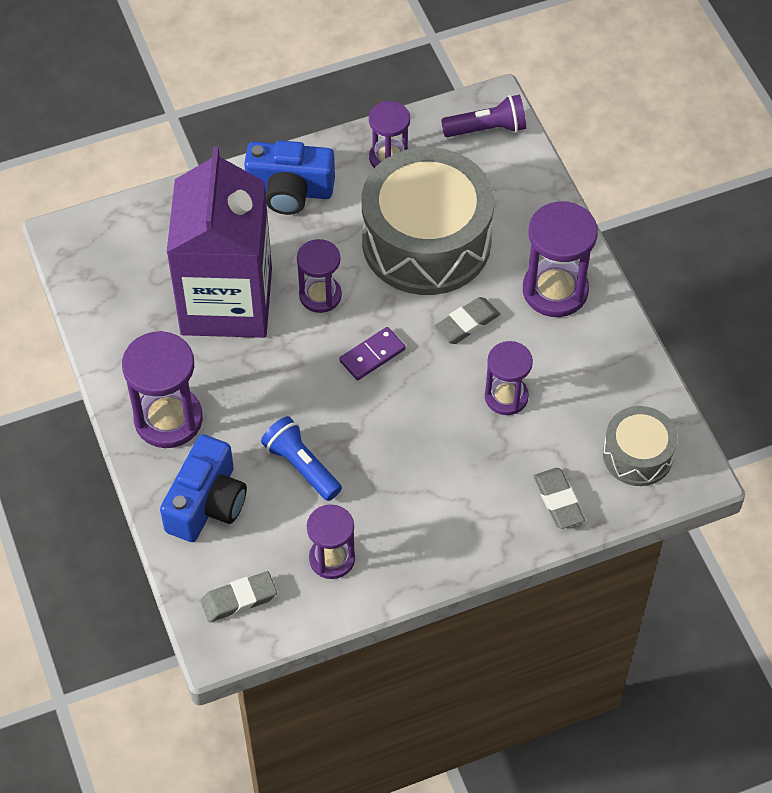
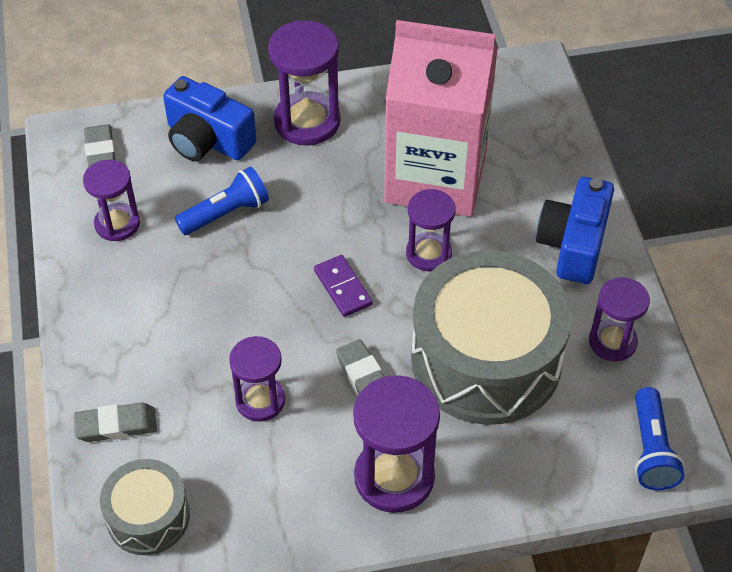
camera: 100 degrees right, 5 degrees down
(226, 301) = (435, 177): purple carton -> pink carton
(487, 129) = (651, 450): purple flashlight -> blue flashlight

